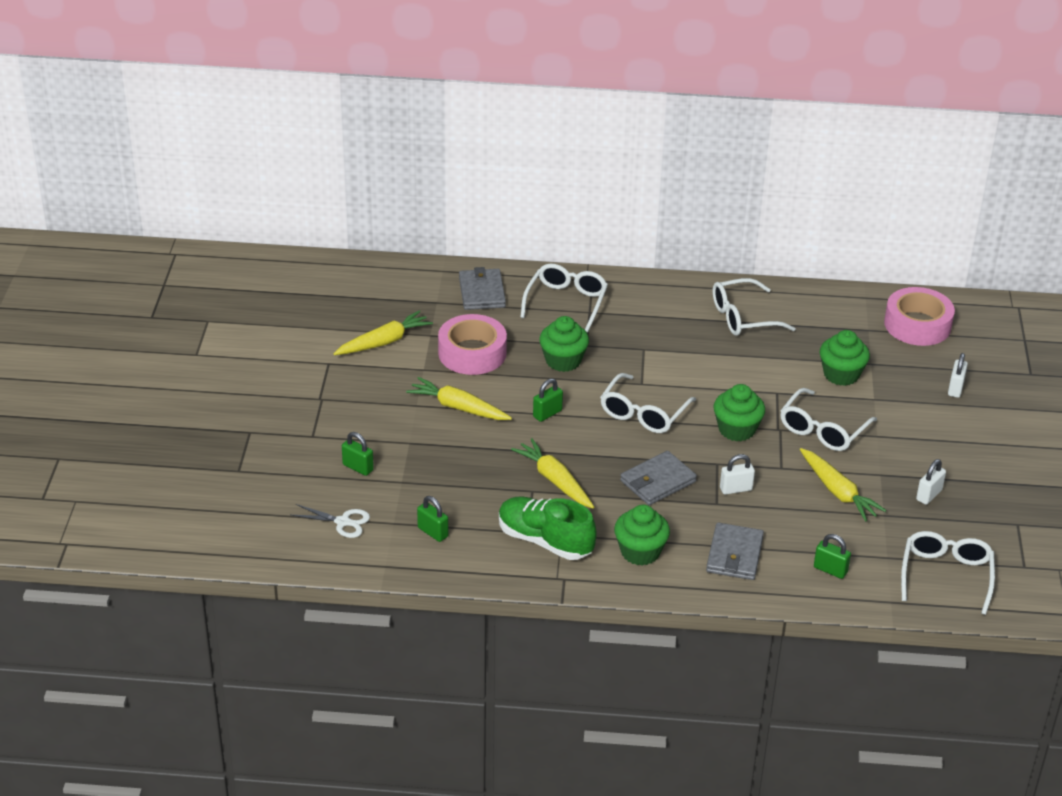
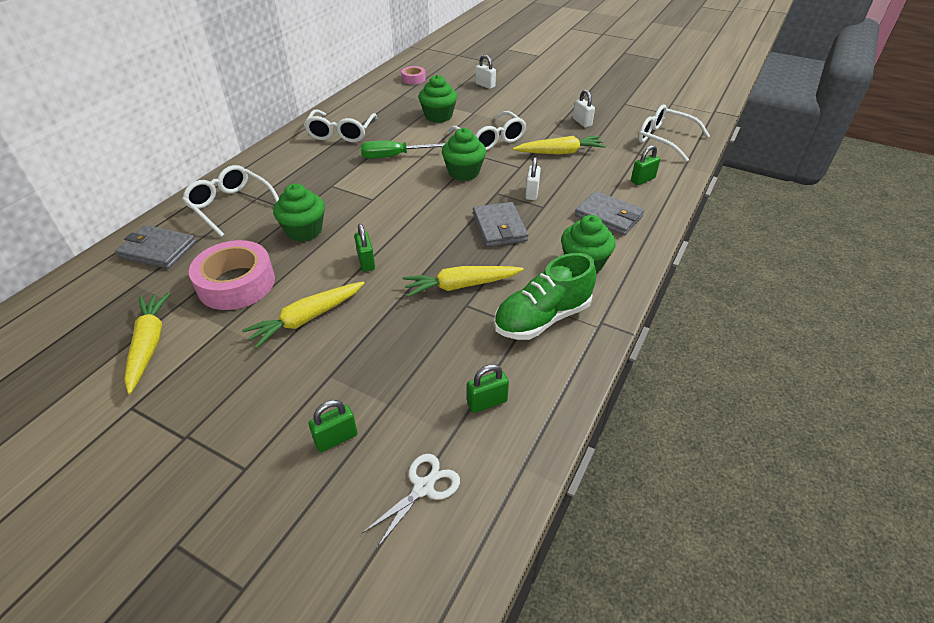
camera: 65 degrees left, 5 degrees up
(643, 413) = (410, 209): white glasses -> none
(728, 371) = (394, 156): none -> green screwdriver
(917, 325) = (413, 79): pink tape -> pink tape, size x0.50

